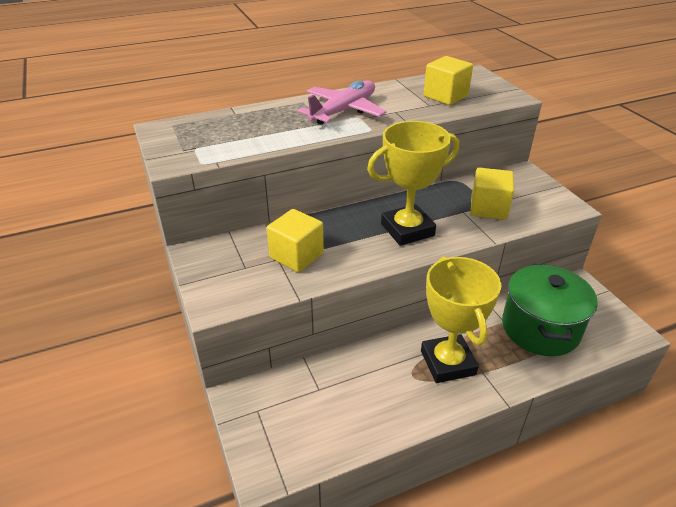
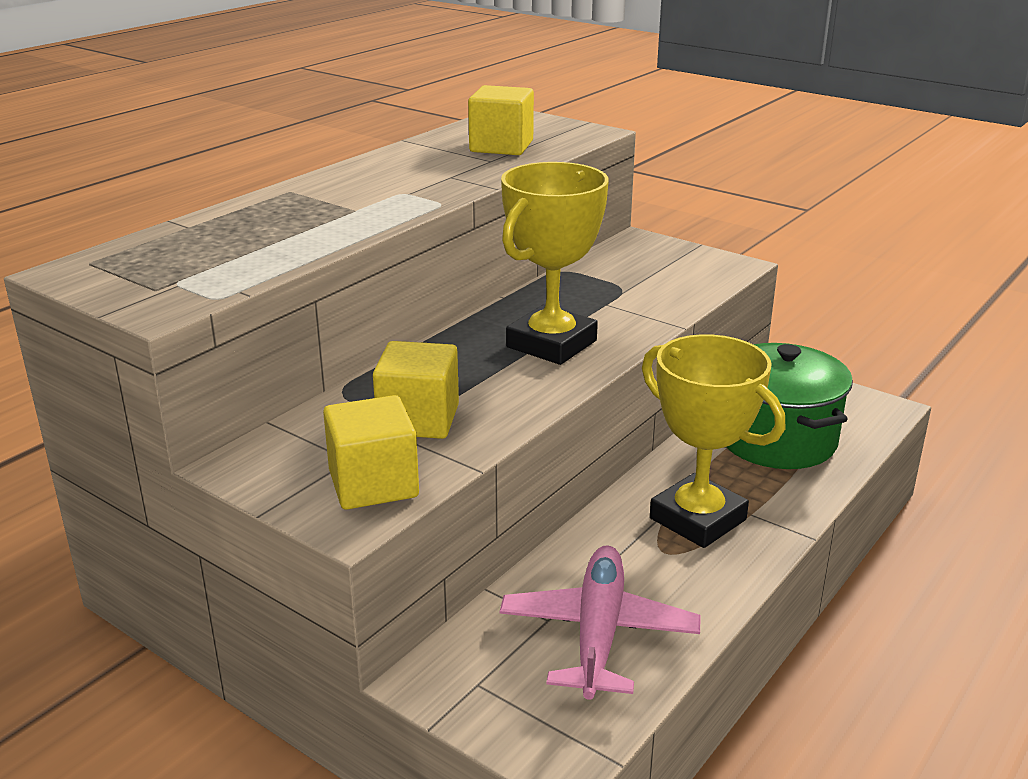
camera: 30 degrees left, 10 degrees down
(343, 111) = (370, 190): pink plane -> pink plane (598, 633)
(488, 208) = (636, 291): yellow cube -> yellow cube (373, 484)

